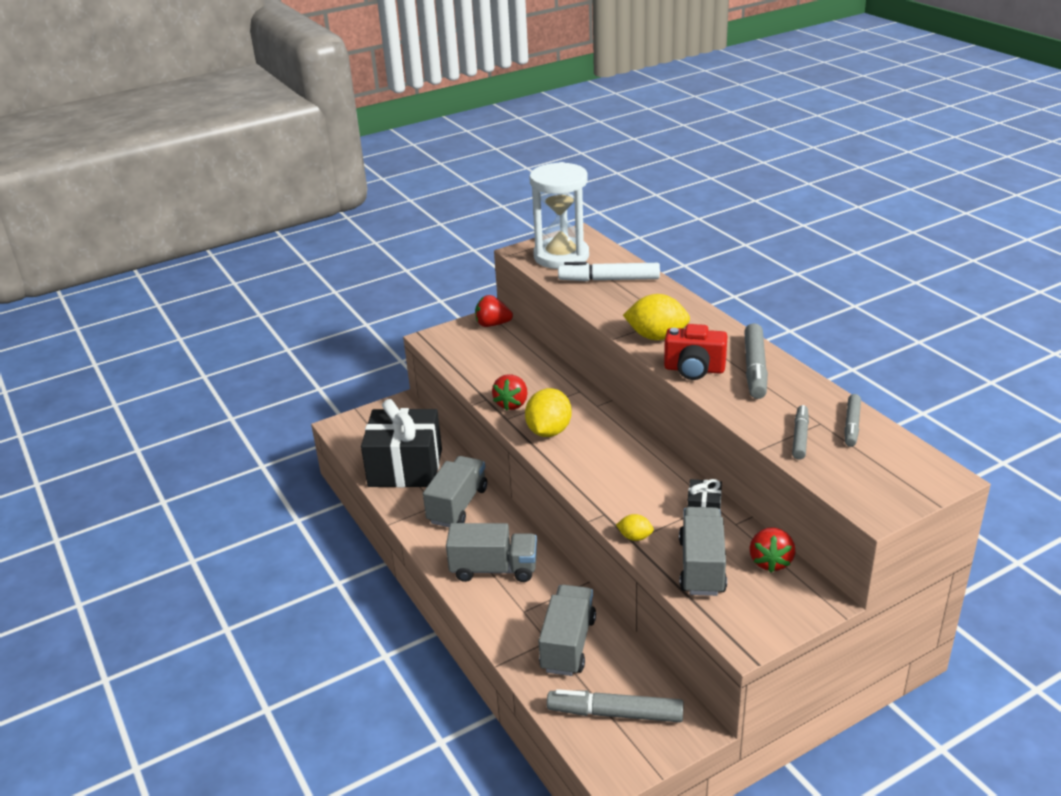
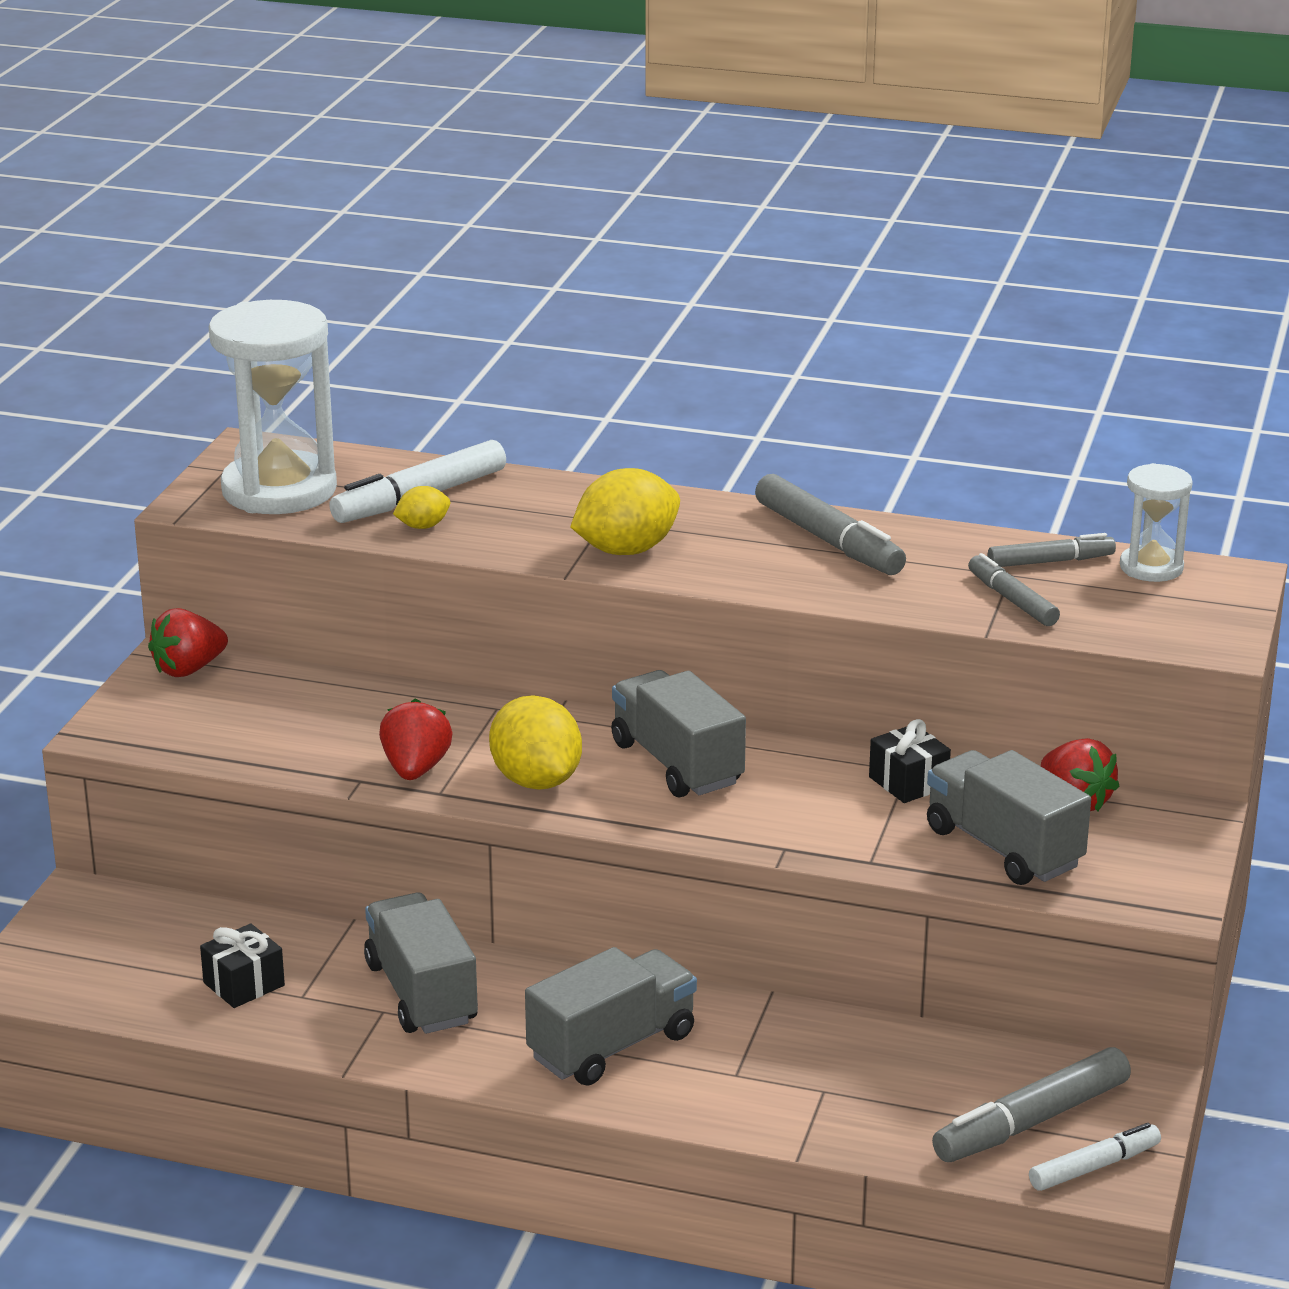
camera: 45 degrees left, 5 degrees down
(405, 468) = (244, 984): black gift -> black gift, size x0.42
(512, 404) = (415, 769): red strawberry -> red strawberry turned 150 degrees counterclockwise
(568, 644) = (857, 1079): grey truck -> grey truck (677, 763)
(613, 755) = (1094, 1167): none -> white marker
(635, 537) = (869, 855): yellow lemon -> yellow lemon (423, 526)
(694, 369) = (749, 572): red camera -> none
(851, 425) = (1050, 561): grey marker -> grey marker turned 75 degrees counterclockwise
(903, 452) = (1151, 567): none -> white hourglass

